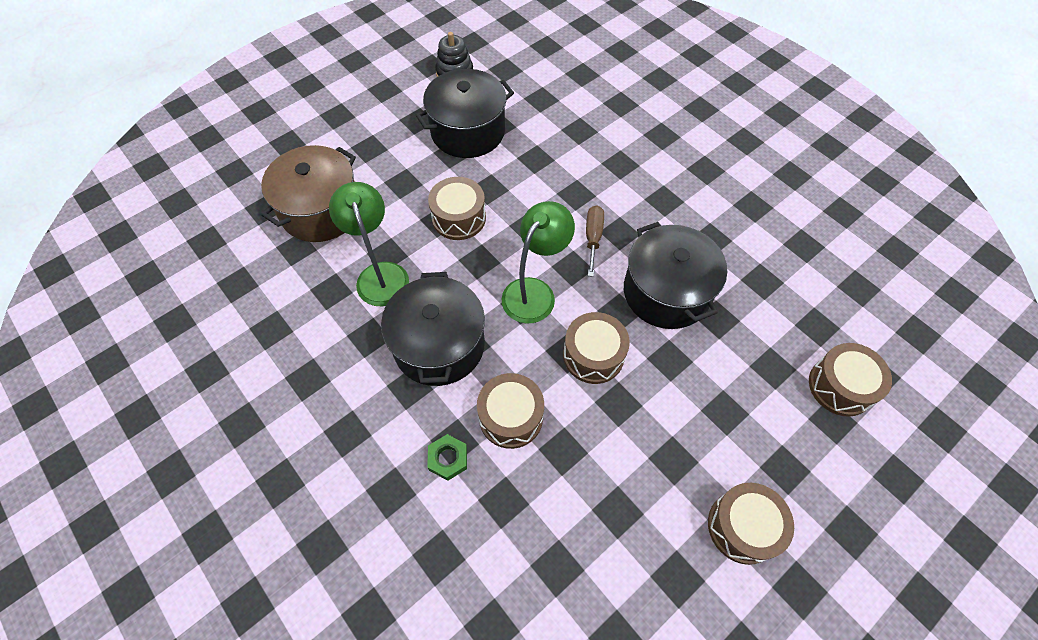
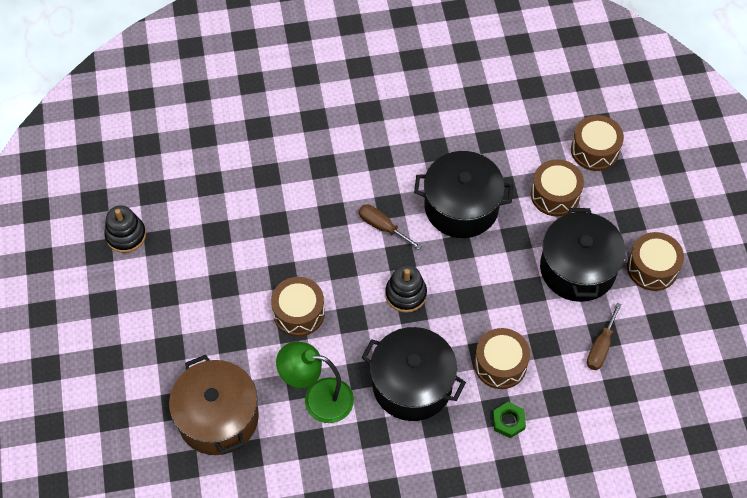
camera: 60 degrees left, 0 degrees up
(468, 131) = (207, 260): black pot -> black pot (577, 268)
(534, 291) = (406, 294): green lamp -> black stacking toy
(593, 355) = (483, 284): brown drum -> brown drum (555, 195)
(598, 516) = (601, 347): none -> brown screwdriver

